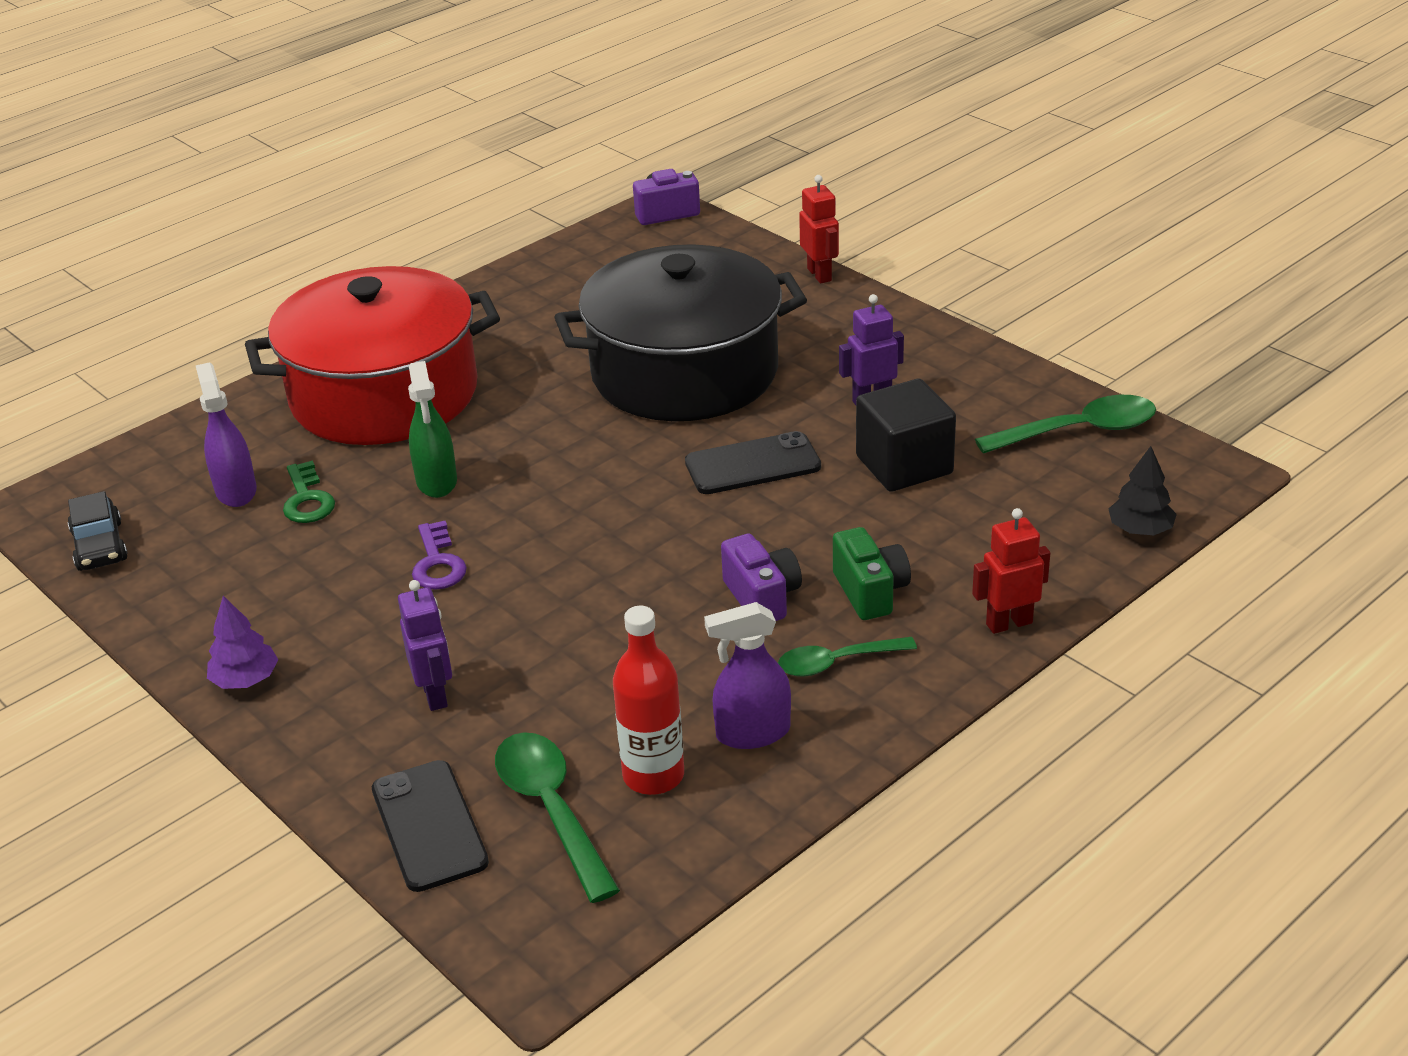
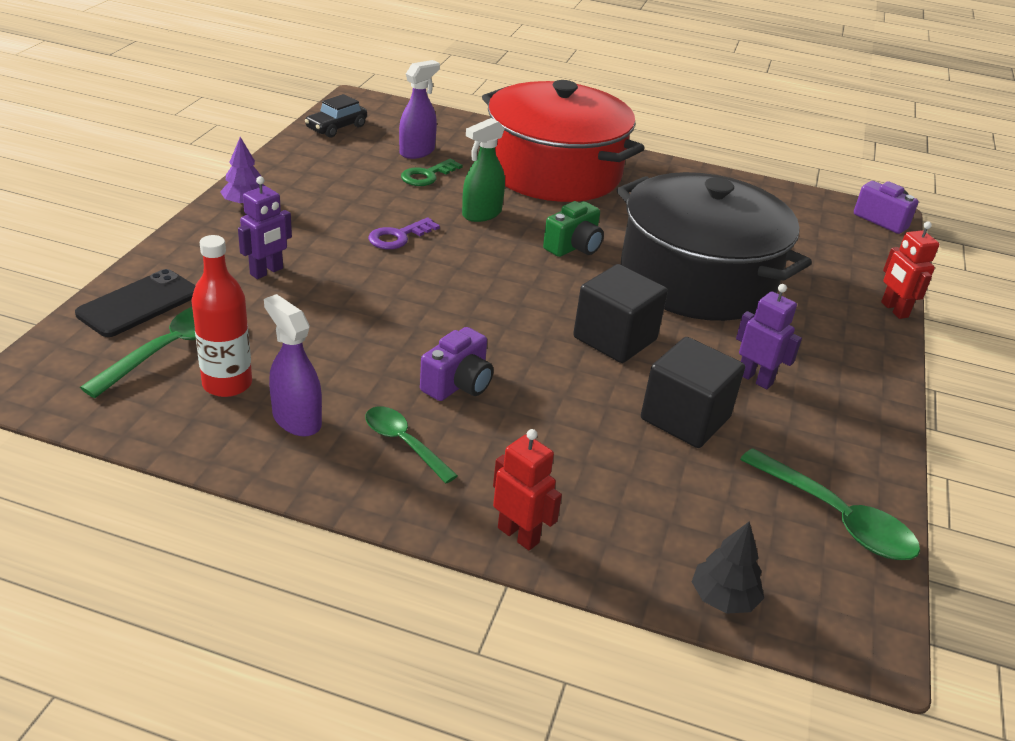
camera: 55 degrees right, 0 degrees up
(752, 464) = (615, 339): black phone -> black cube
(819, 274) = (894, 310): red robot -> red robot turned 120 degrees clockwise
(870, 592) = (504, 440): green camera -> green camera (573, 247)

